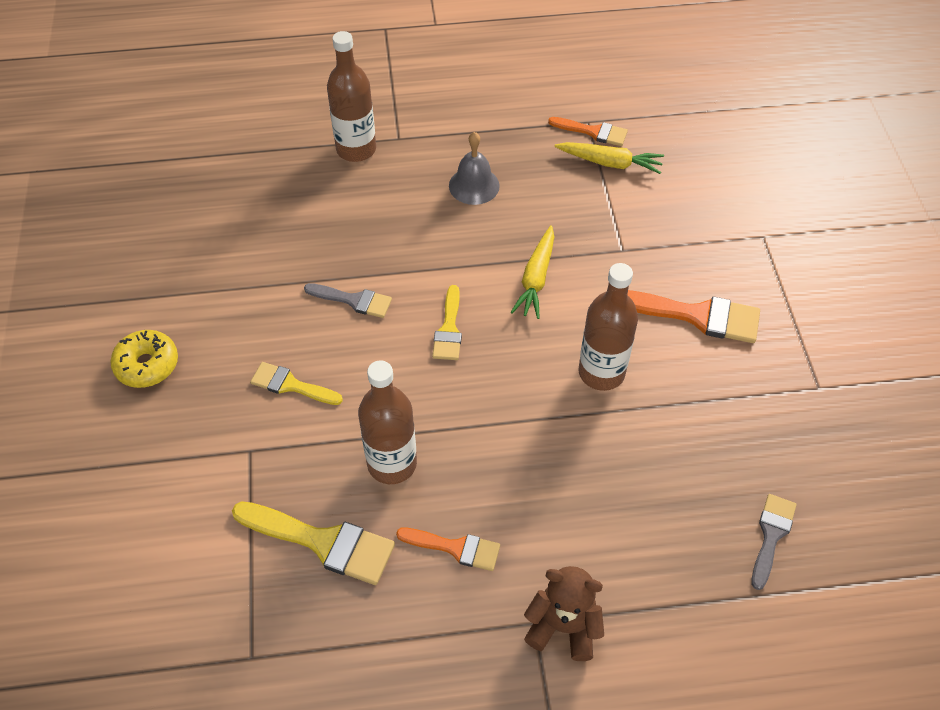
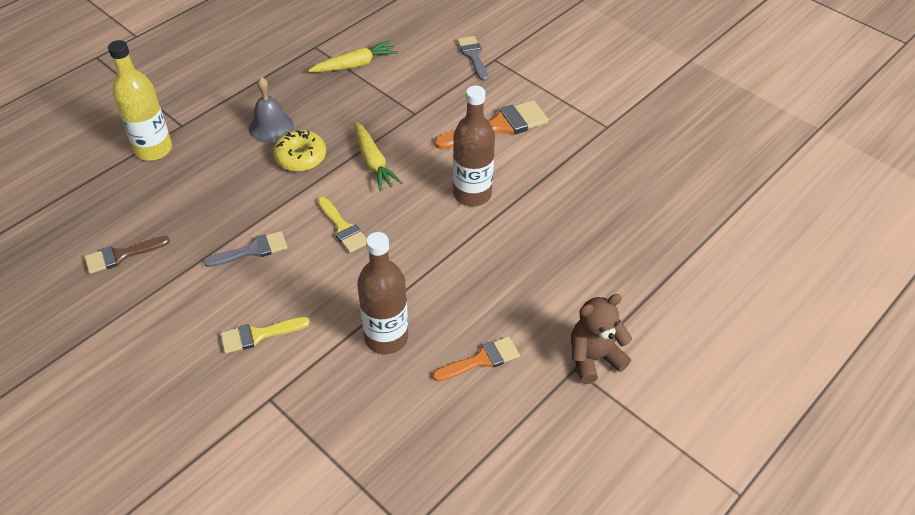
camera: 40 degrees left, 5 degrees down
(147, 365) = (121, 395): yellow donut -> yellow donut (300, 157)
(249, 237) = (121, 255): none -> brown brush
(323, 542) = (386, 420): yellow brush -> none
(356, 149) = (153, 149): brown bottle -> yellow bottle
(593, 132) = (325, 51): orange brush -> none
(771, 535) = (659, 224): grey brush -> grey brush (473, 56)

